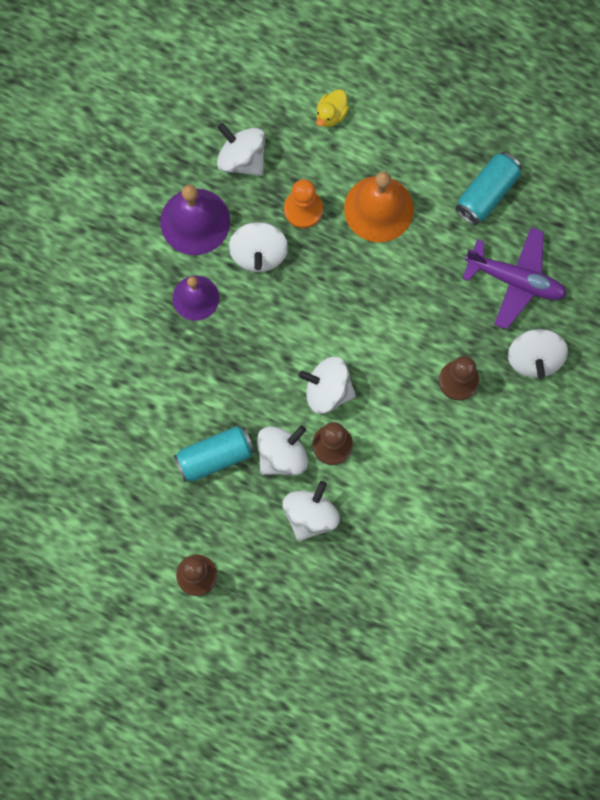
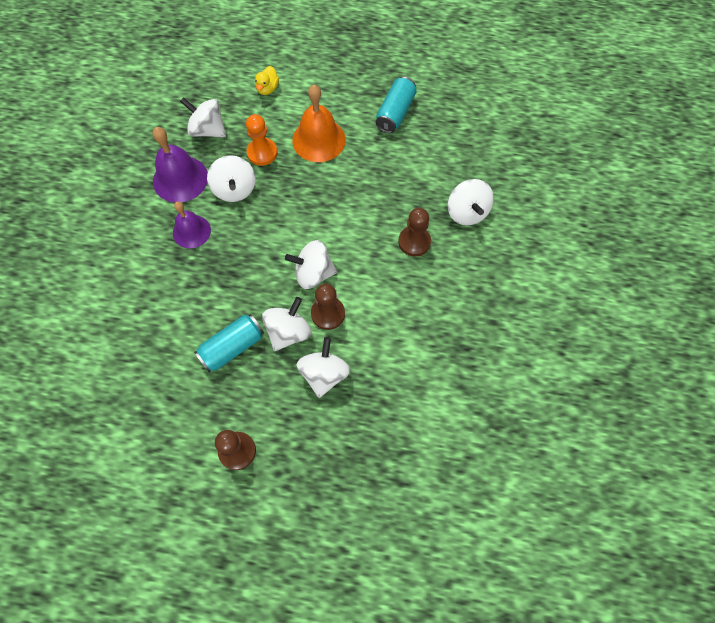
camera: 15 degrees left, 10 degrees down
(515, 280) = (434, 163): purple plane -> none

